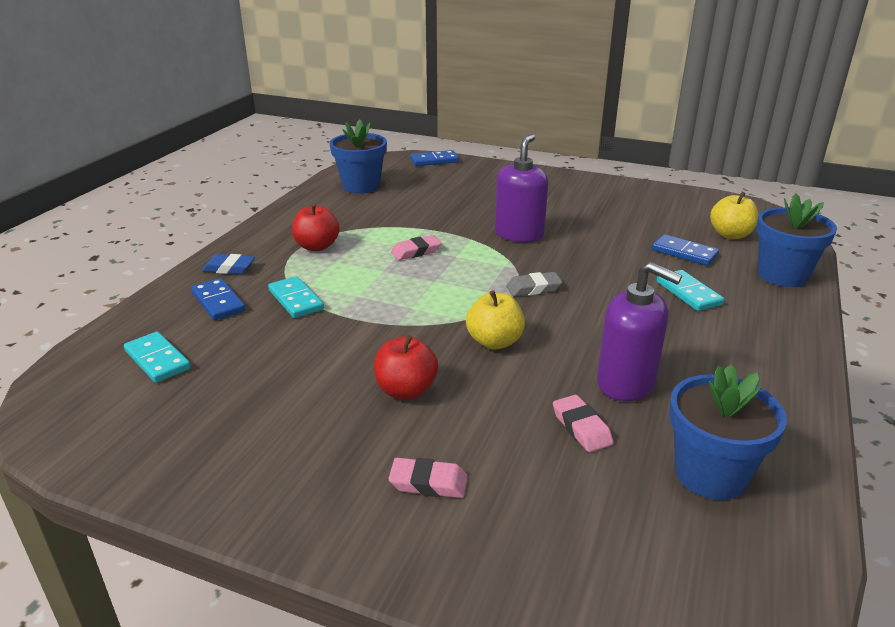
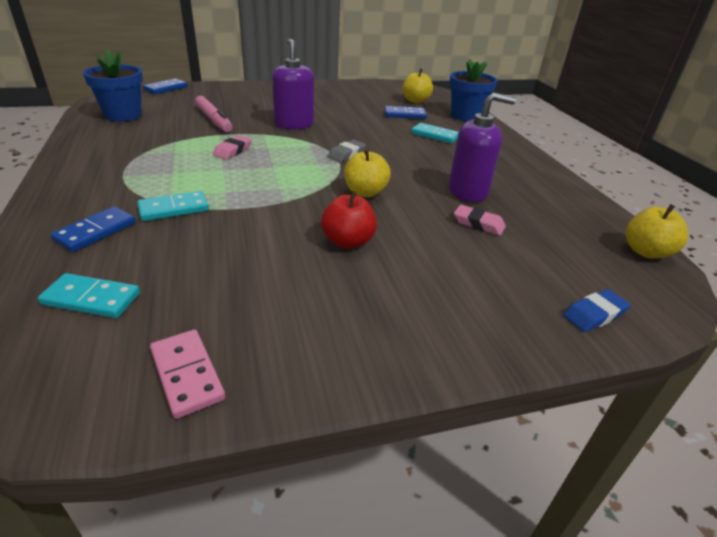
camera: 40 degrees left, 5 degrees up
(148, 449) = (187, 374): none -> pink domino
(218, 302) = (96, 231): blue domino -> blue domino turned 75 degrees counterclockwise
(229, 268) = (70, 202): blue eraser -> blue eraser (594, 314)
(295, 300) = (174, 209): turquoise domino -> turquoise domino turned 45 degrees counterclockwise
(317, 246) = (140, 166): red apple -> none
(428, 483) = (441, 292): pink eraser -> none
(439, 209) = (213, 120): none -> pink marker
(710, 474) = (565, 223): blue flower pot -> none
(785, 564) = (646, 252): none -> yellow apple

